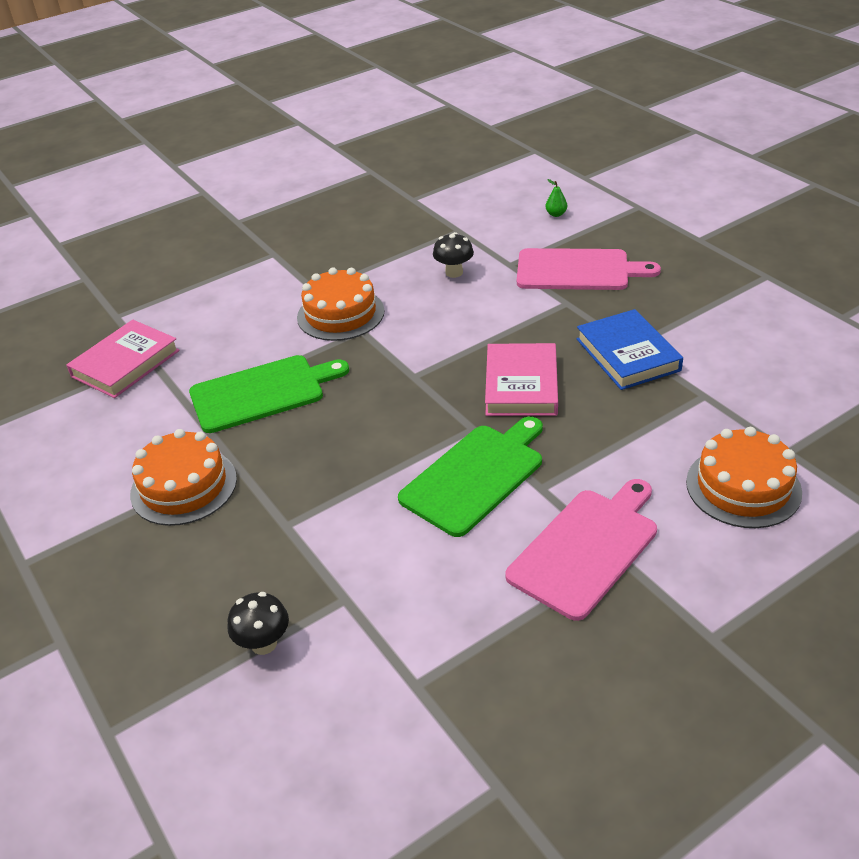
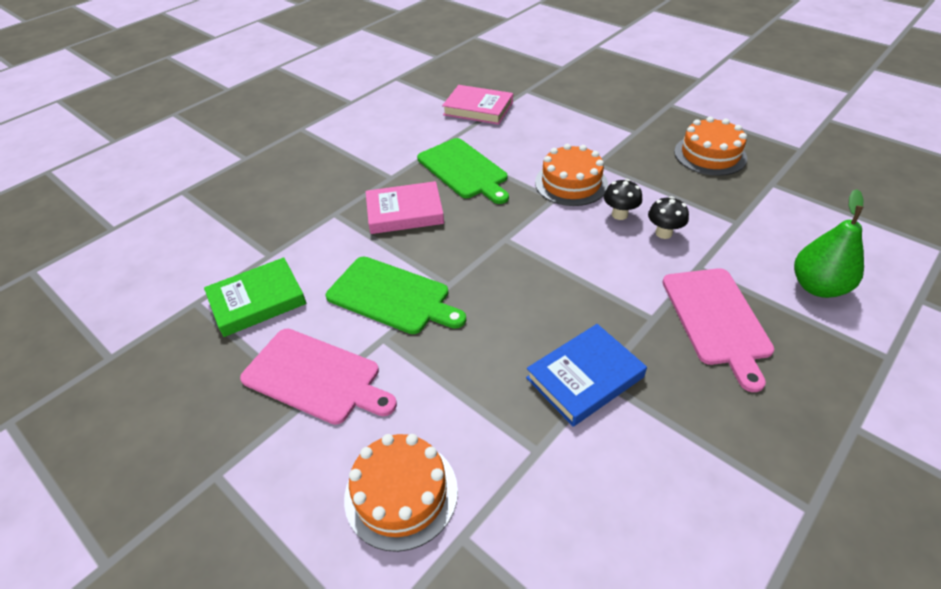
camera: 75 degrees right, 5 degrees up
(184, 486) = (366, 164): orange cake -> orange cake (710, 155)
(264, 643) = (236, 230): black mushroom -> black mushroom (619, 214)
(437, 609) = (257, 300): none -> green book
(521, 385) = (512, 305): pink book -> pink book (405, 212)
(556, 214) = (817, 287): green pear -> green pear, size x2.42

